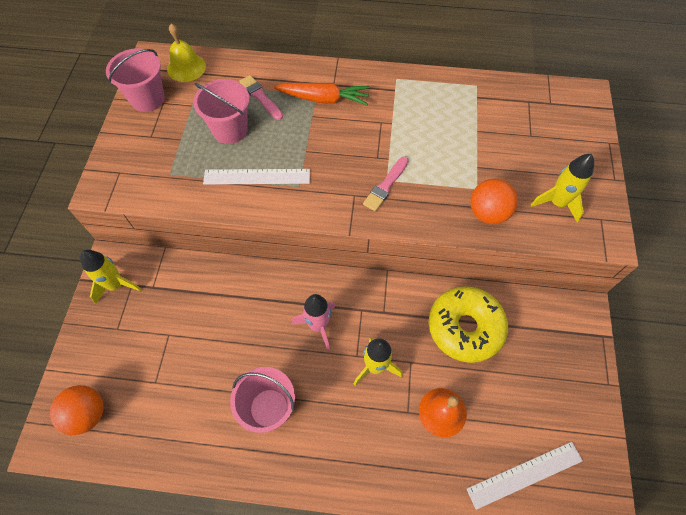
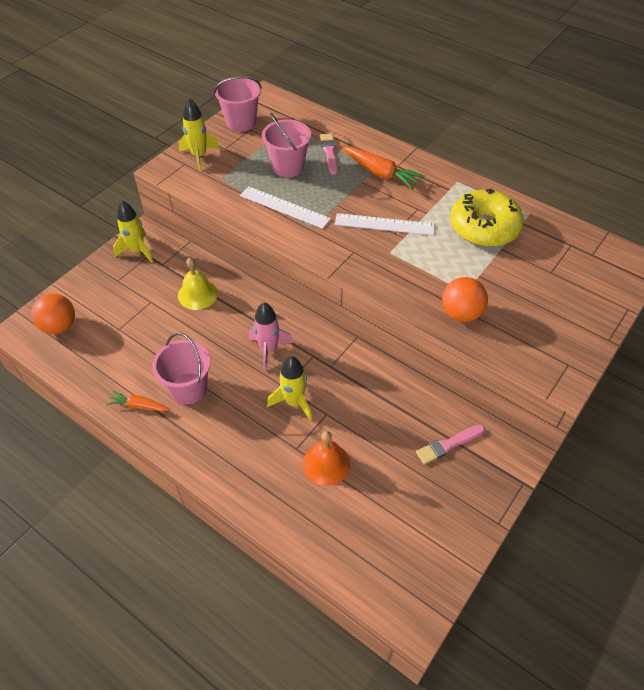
camera: 30 degrees right, 10 degrees down
(186, 67) = (286, 111): yellow bell -> yellow bell (197, 294)
(232, 455) = (139, 406): none -> orange carrot
(385, 186) = (385, 256): pink brush -> pink brush (448, 445)
(465, 328) = (394, 412): yellow donut -> yellow donut (484, 227)
(524, 474) = (363, 548): white ruler -> white ruler (384, 224)
(557, 203) = (534, 334): yellow rocket -> yellow rocket (199, 156)

